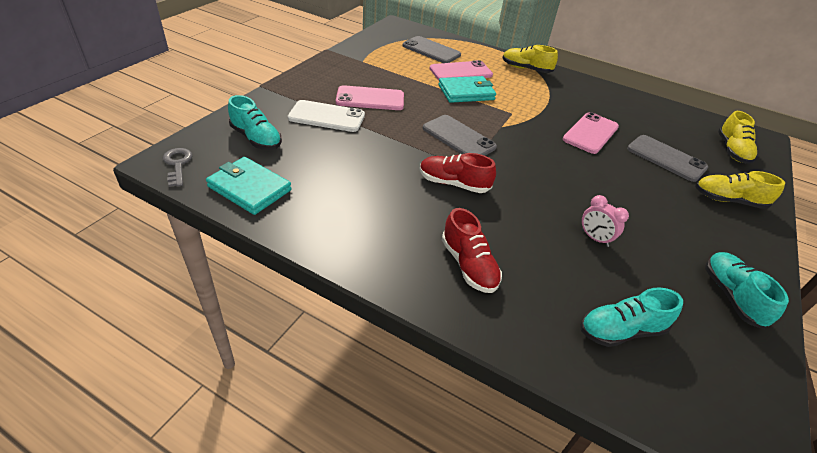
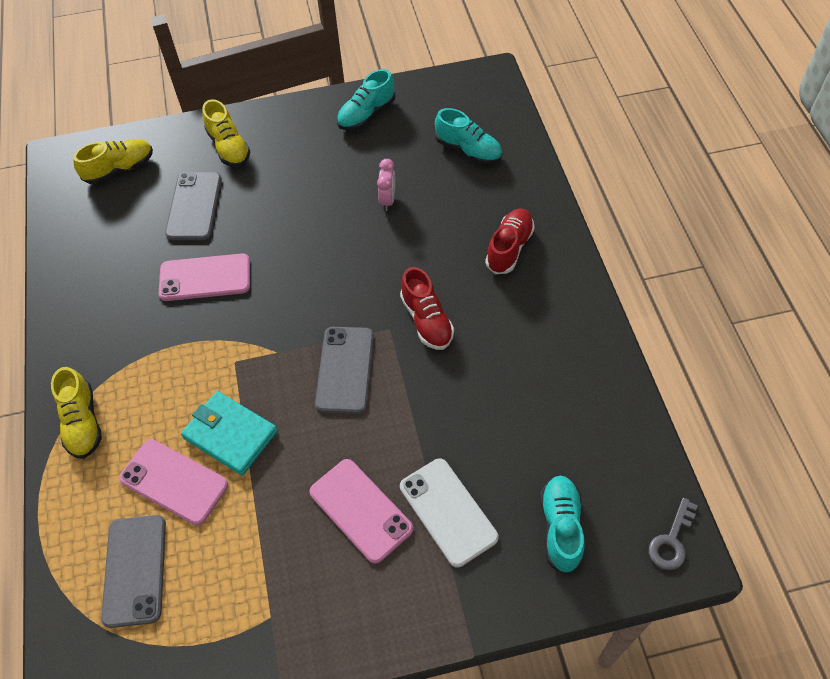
camera: 125 degrees left, 15 degrees up
(250, 188) = (619, 449): turquoise wallet -> none

